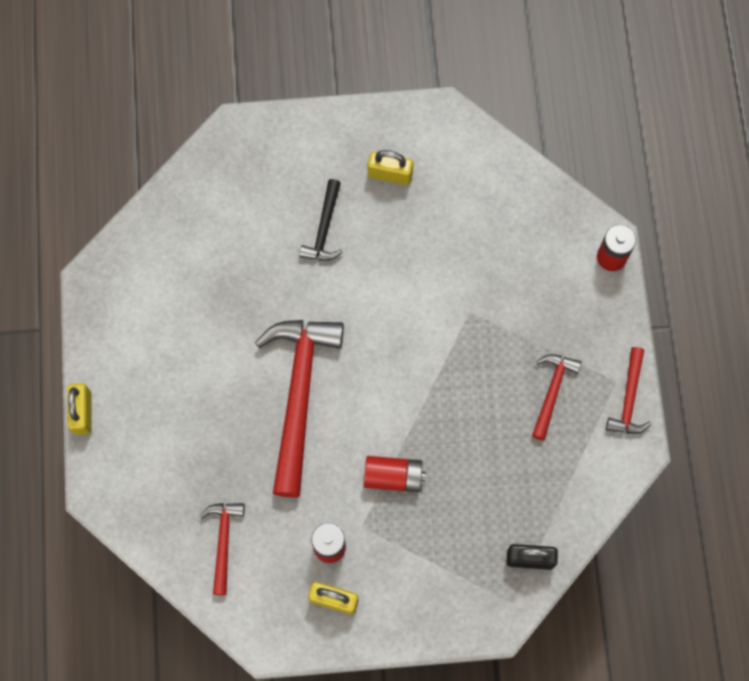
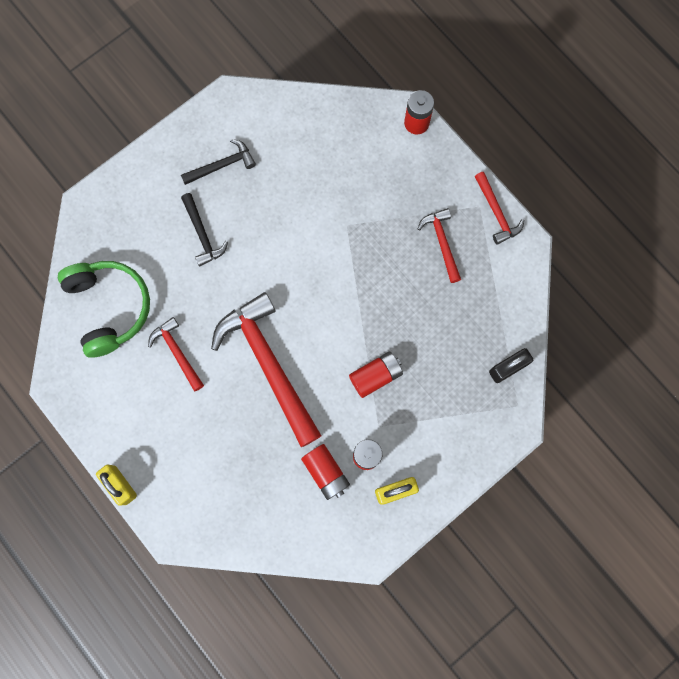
camera: 35 degrees left, 5 degrees up
(189, 240) = (109, 308): none -> green headphones
(223, 542) = (289, 505): red hammer -> red hammer (177, 352)
(280, 535) = (326, 472): none -> red battery
(390, 174) = (222, 165): yellow padlock -> black hammer

